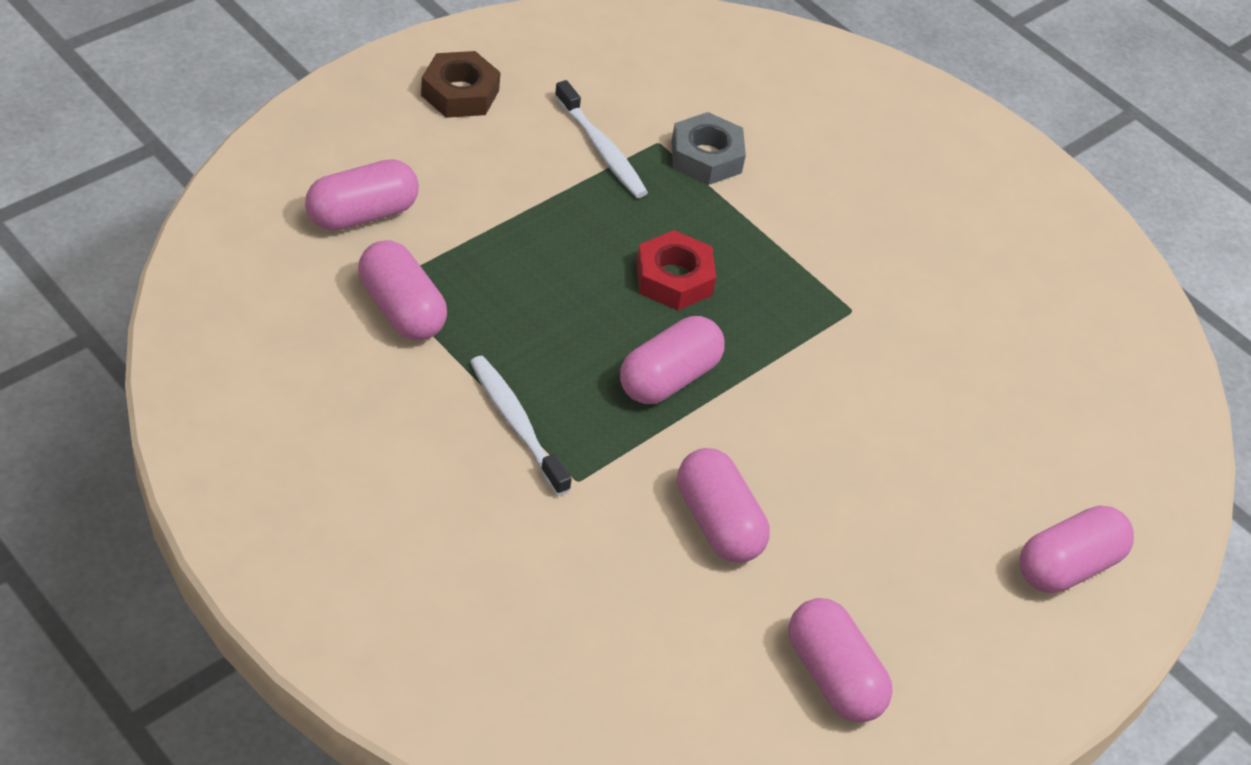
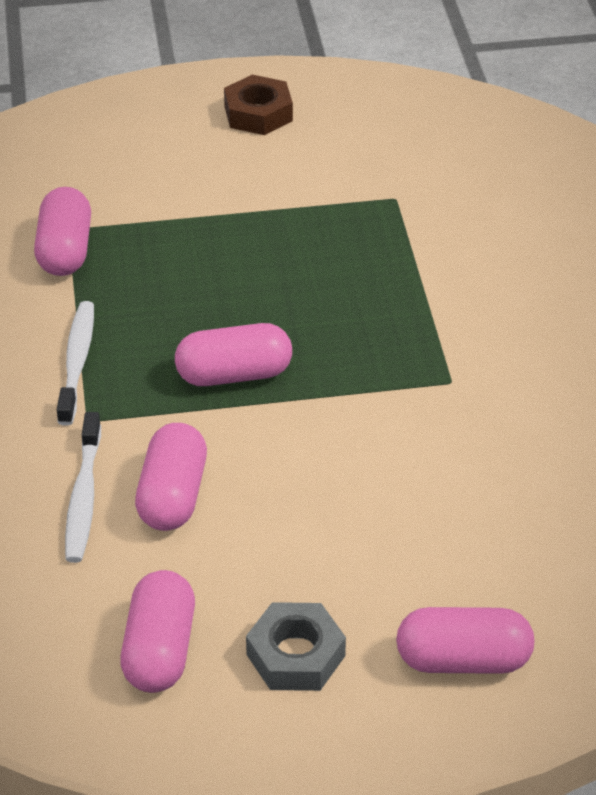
camera: 40 degrees right, 5 degrees down
(362, 214) = (98, 175): pink capsule -> none
(601, 149) = (339, 188): white toothbrush -> white toothbrush (84, 496)
(674, 278) = (310, 303): red nut -> none
(706, 157) = (428, 222): grey nut -> grey nut (295, 655)

